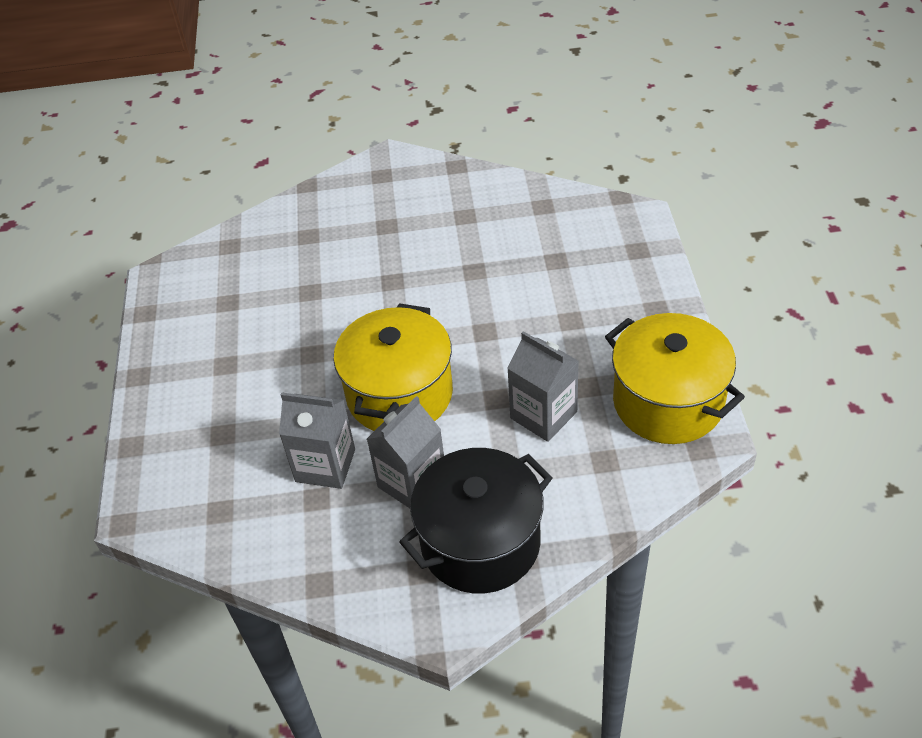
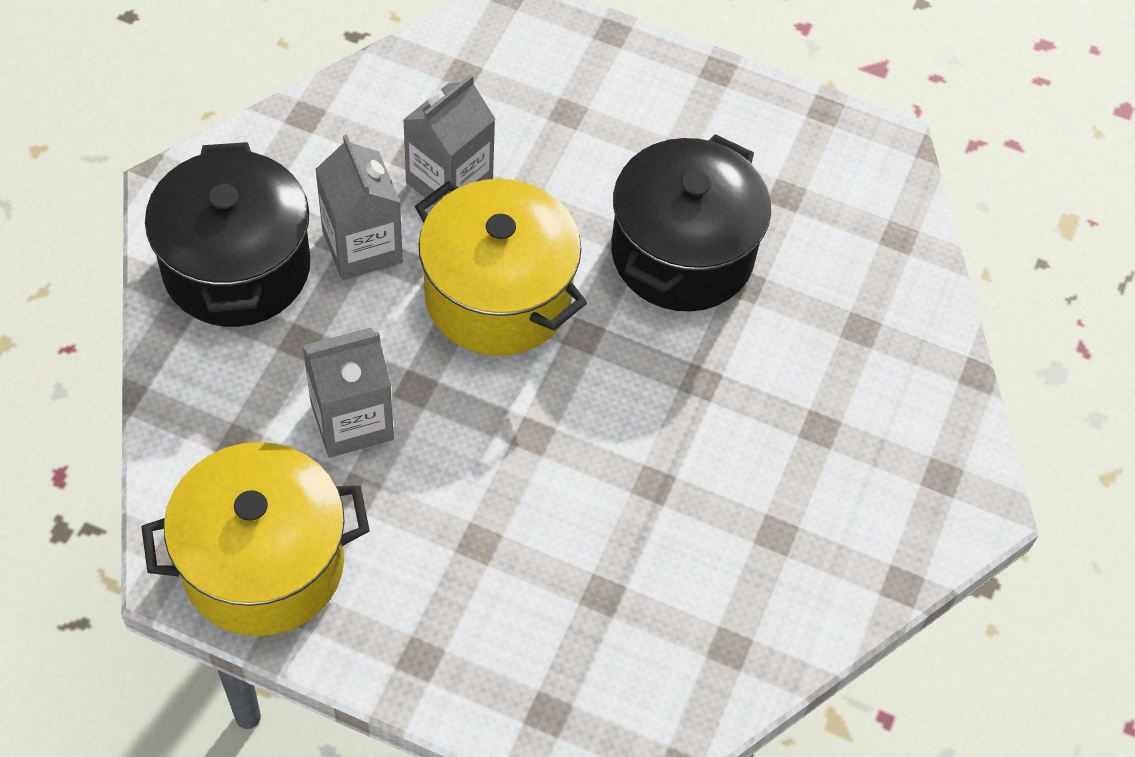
camera: 110 degrees right, 10 degrees up
(305, 327) = (682, 253): none -> black pot

